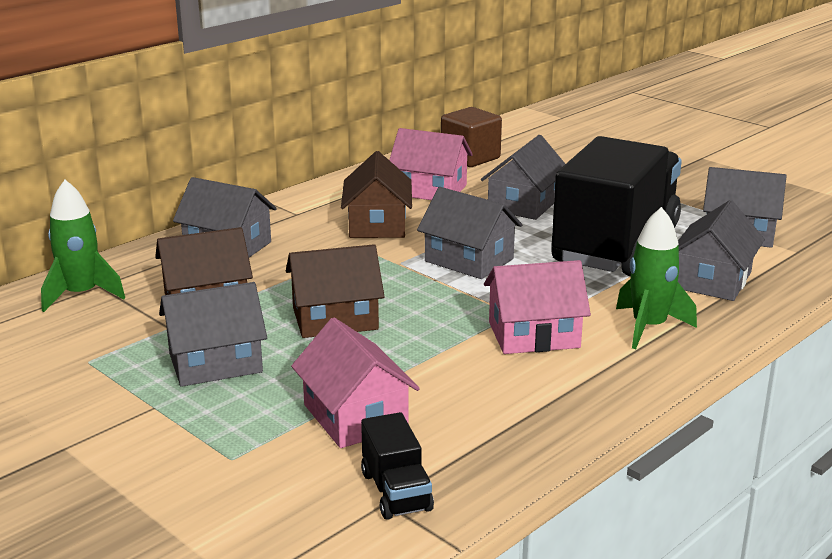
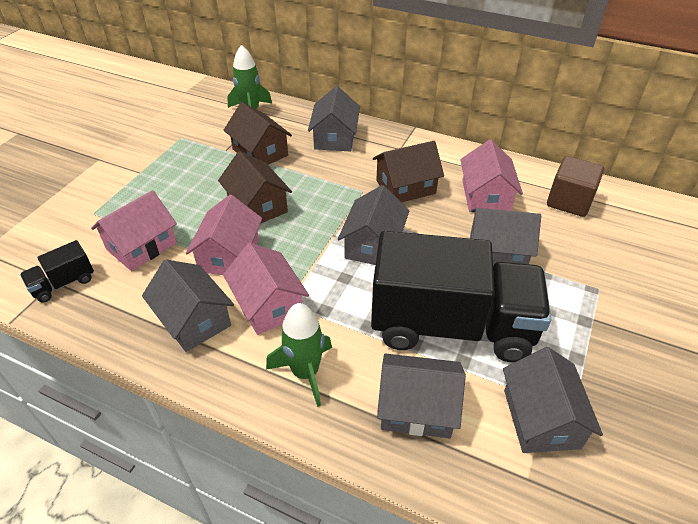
camera: 70 degrees right, 20 degrees up
(215, 363) = (190, 177): grey house -> grey house (194, 320)
(425, 350) = (229, 255): none -> pink house

